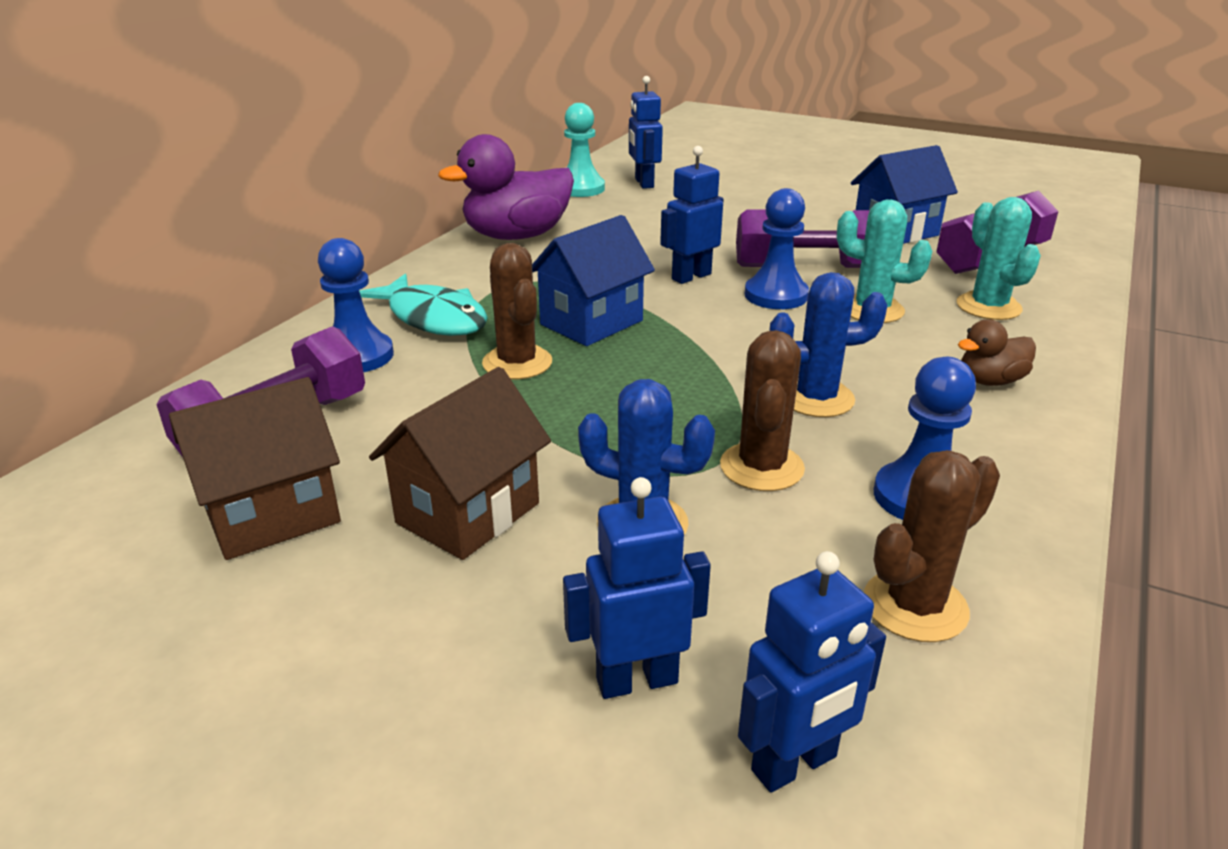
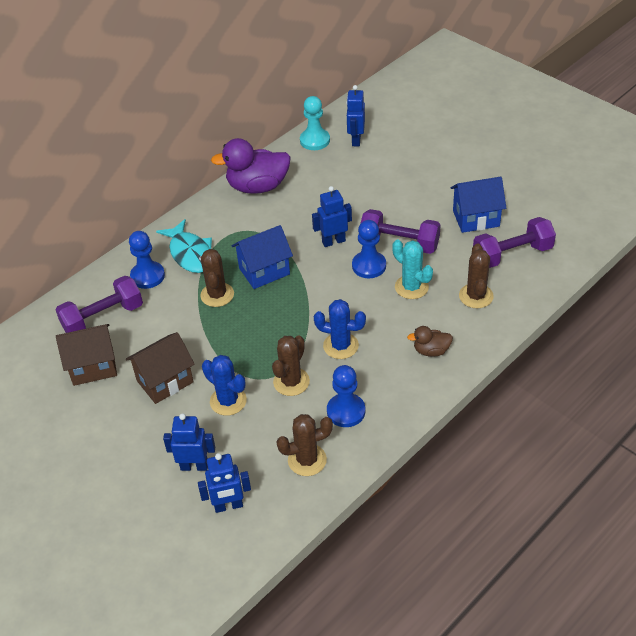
camera: 20 degrees right, 15 degrees up
(988, 307) = (476, 296): turquoise cactus -> brown cactus

